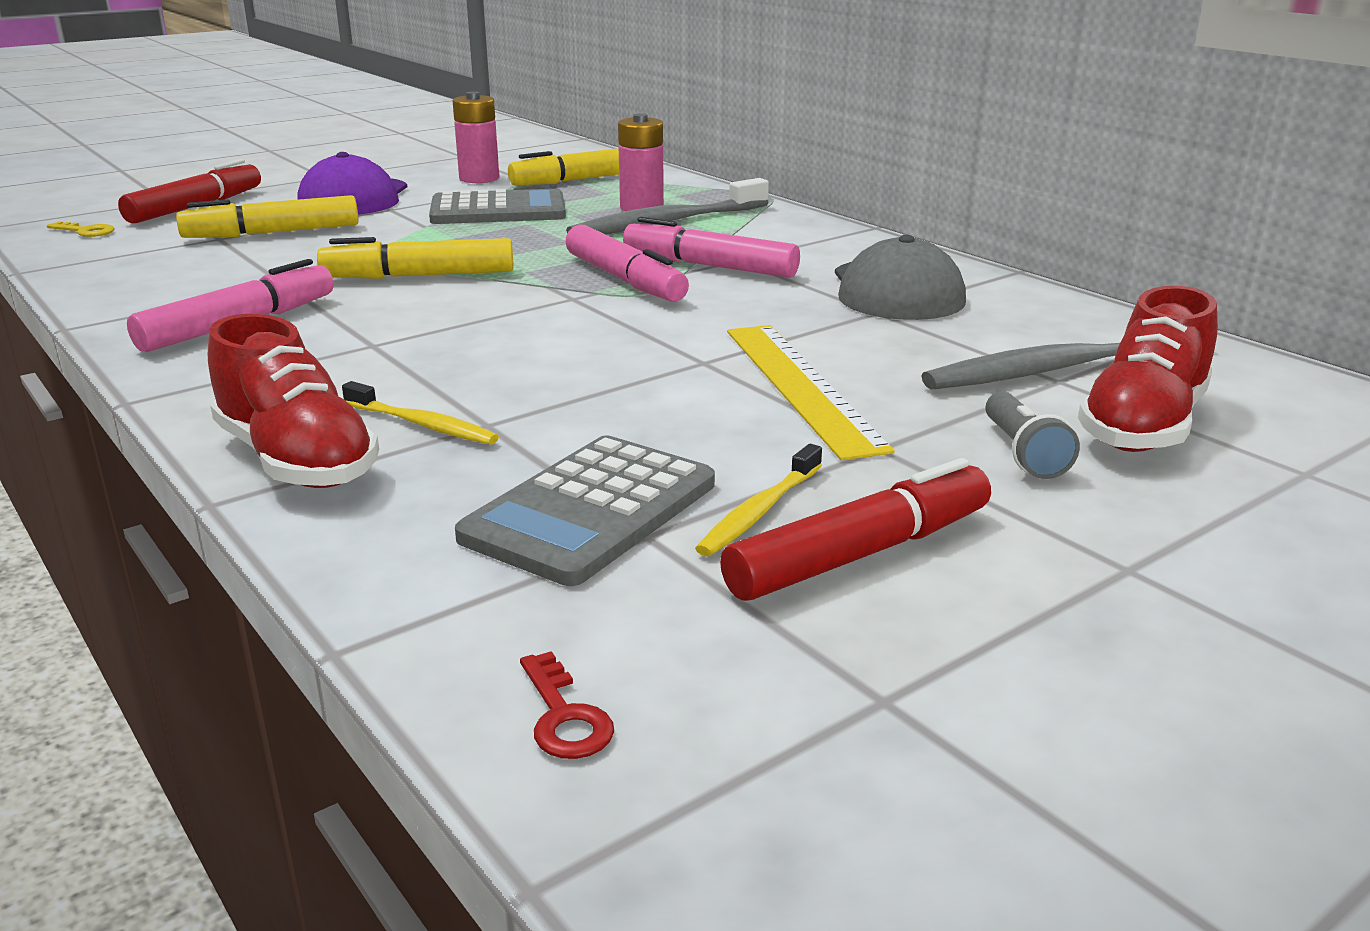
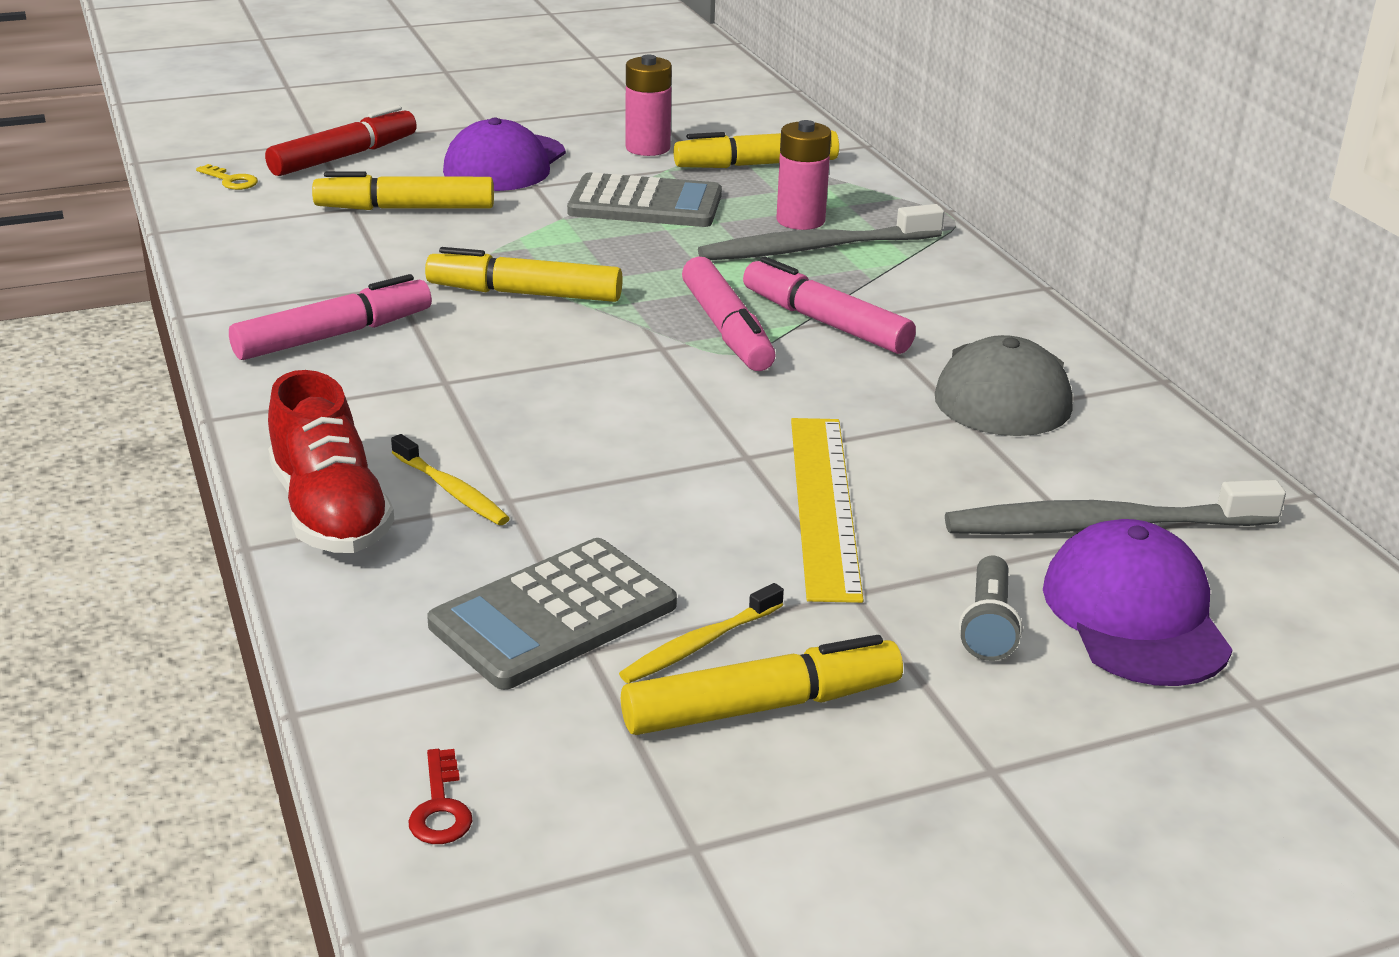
camera: 15 degrees right, 5 degrees up
(859, 554) = (761, 706): red marker -> yellow marker
(1143, 425) = (1135, 614): red shoe -> purple cap

